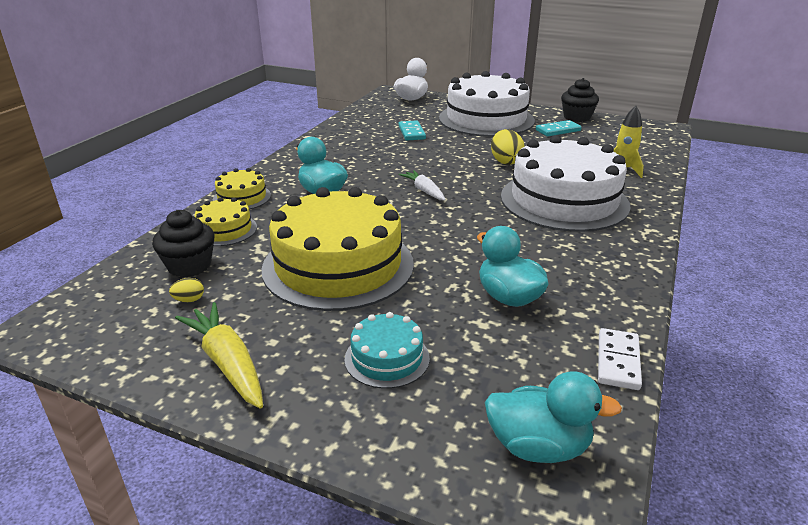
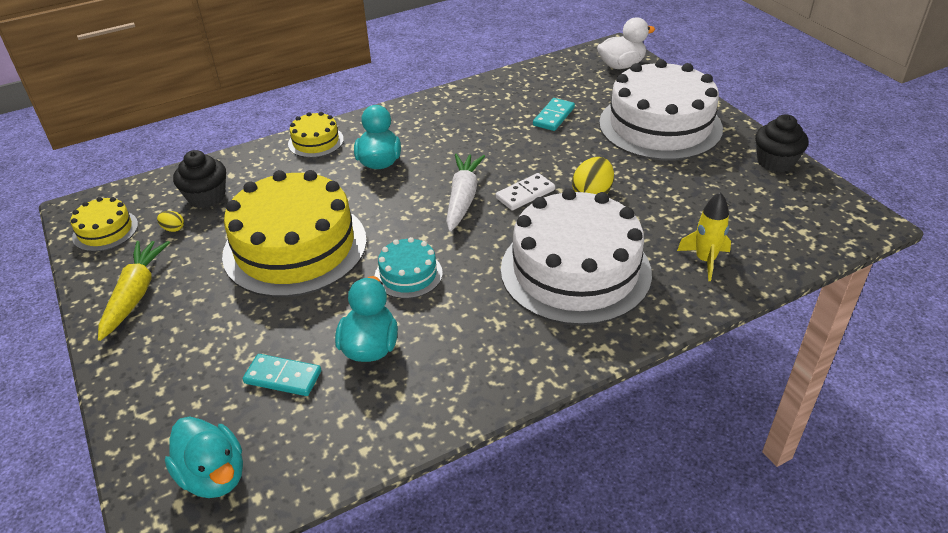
camera: 40 degrees right, 10 degrees up
(225, 230) = (266, 172): yellow cake -> yellow cake (105, 230)
(387, 358) = (221, 348): turquoise cake -> turquoise cake (408, 274)
(424, 191) = (463, 198): white carrot -> white carrot, size x1.55
(558, 130) = (719, 173): turquoise domino -> turquoise domino (283, 377)
(618, 361) = (362, 453): white domino -> white domino (525, 194)

